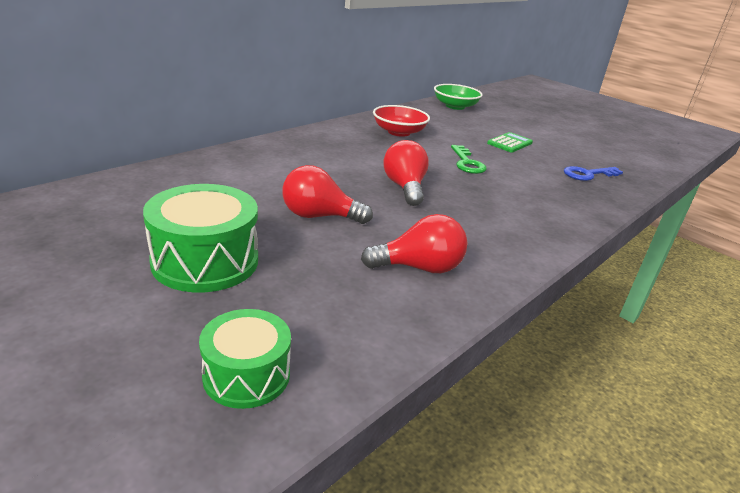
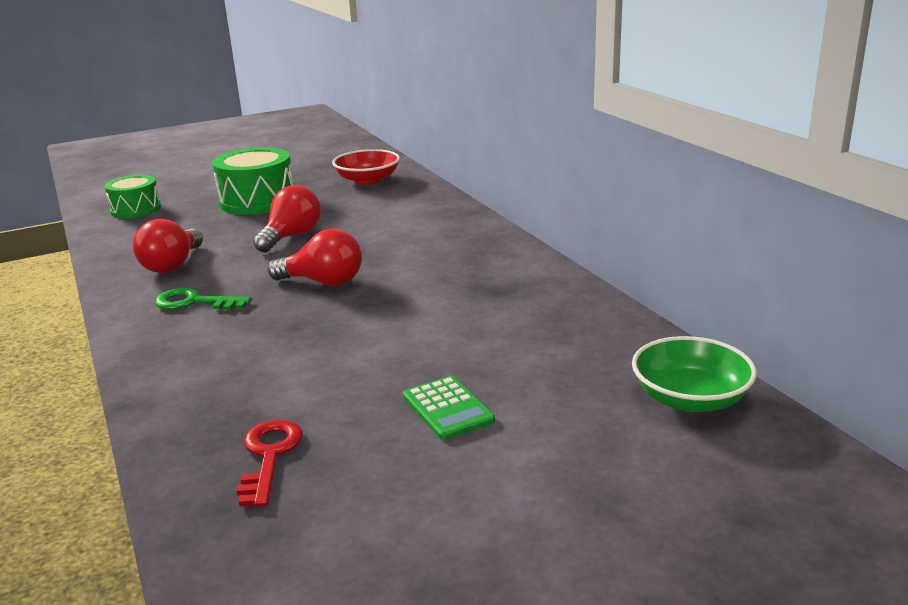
camera: 115 degrees right, 5 degrees down
(399, 132) = (516, 307): red bowl -> red bowl (368, 180)
(467, 163) = (375, 339): green key -> green key (194, 302)
(588, 174) = (269, 456): blue key -> red key

